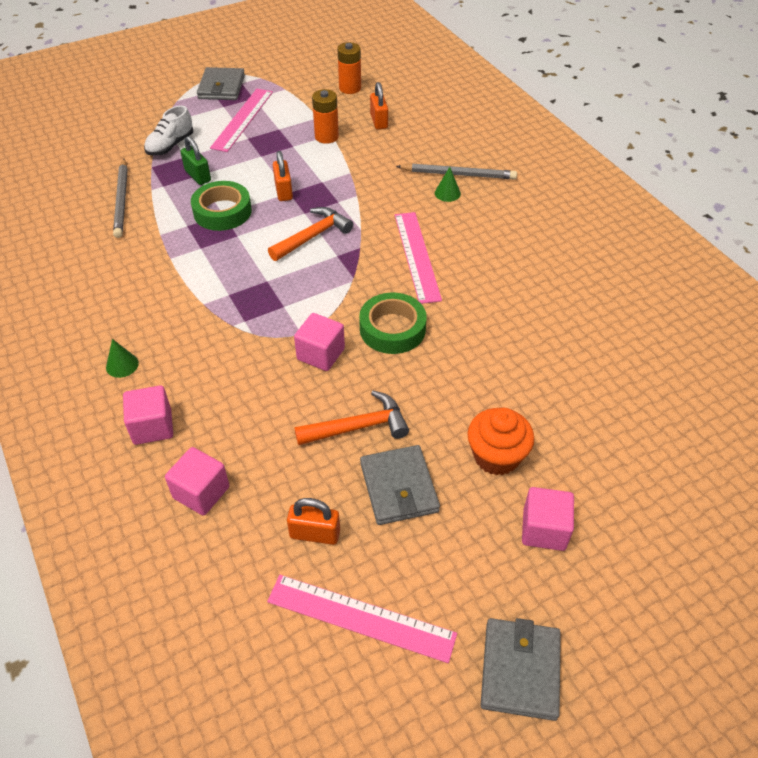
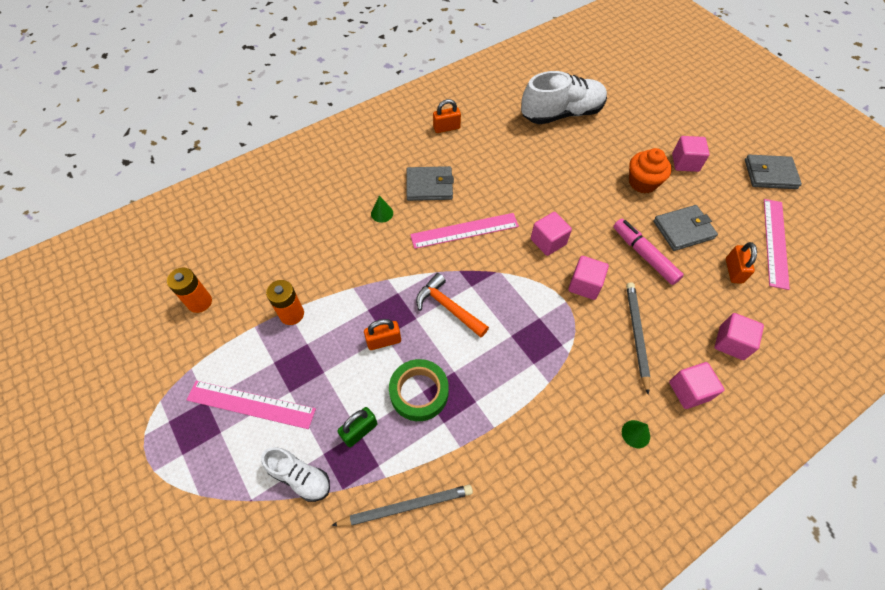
camera: 95 degrees left, 10 degrees up
(221, 87) = (175, 444): grey wallet -> grey wallet (429, 186)
(358, 427) = (644, 255): orange hammer -> pink marker
(379, 121) = (267, 271): orange padlock -> orange padlock (446, 128)
(392, 329) = (548, 241): green tape -> pink cube
(458, 174) = (355, 206): grey pencil -> grey pencil (636, 335)
(644, 380) = (561, 114): none -> white shoe

